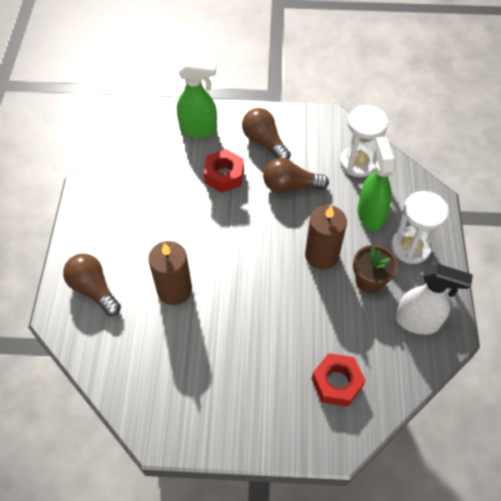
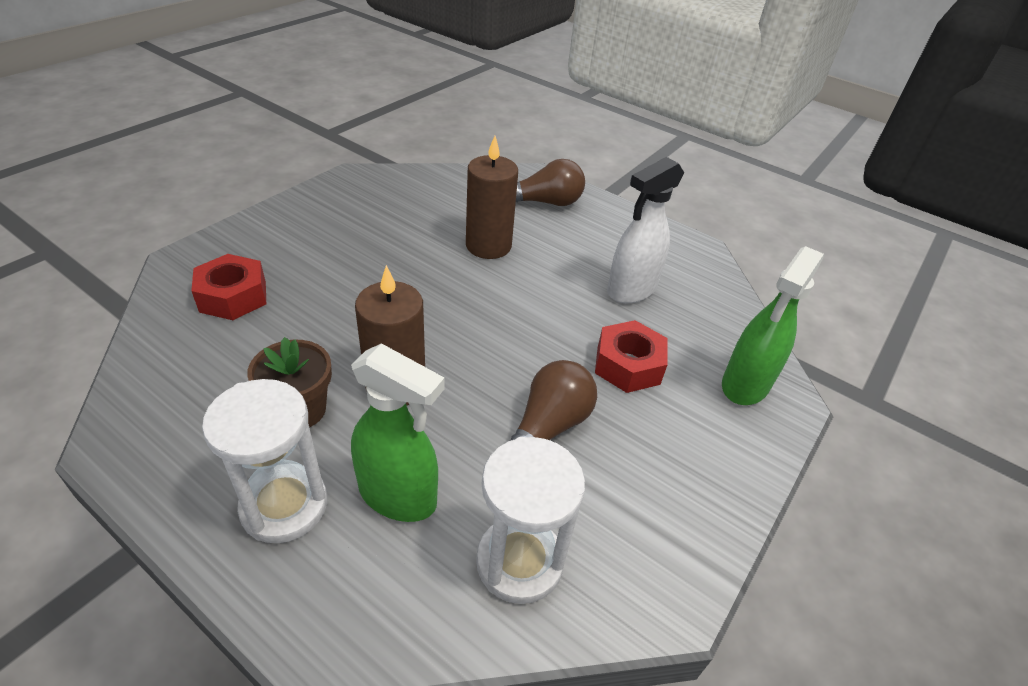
camera: 120 degrees right, 15 degrees down
(264, 142) = (668, 450): brown light bulb -> none
(417, 321) = (183, 418): white spray bottle -> white spray bottle (631, 290)

